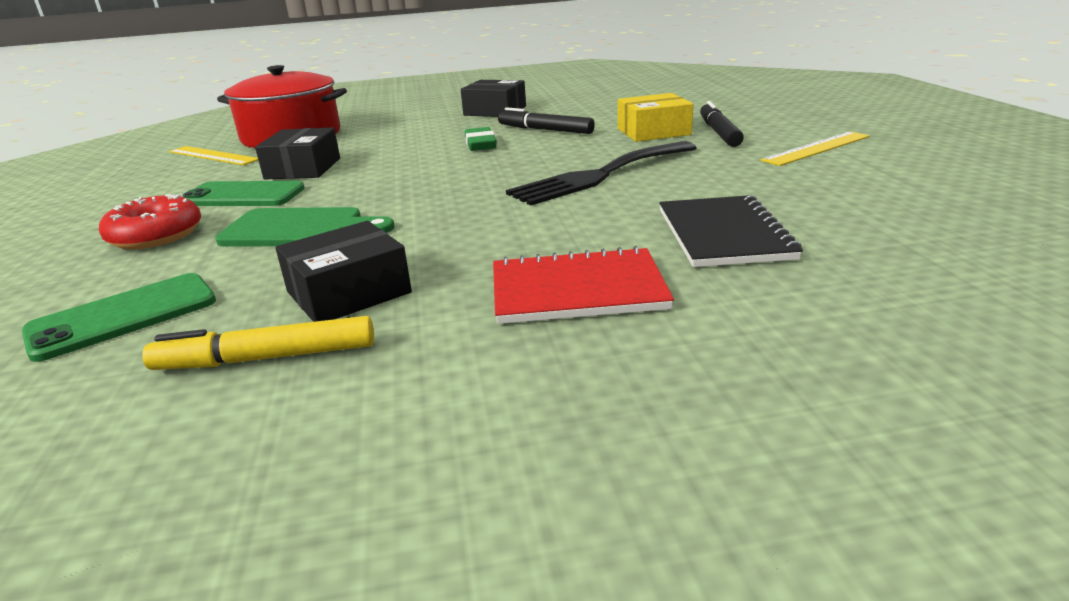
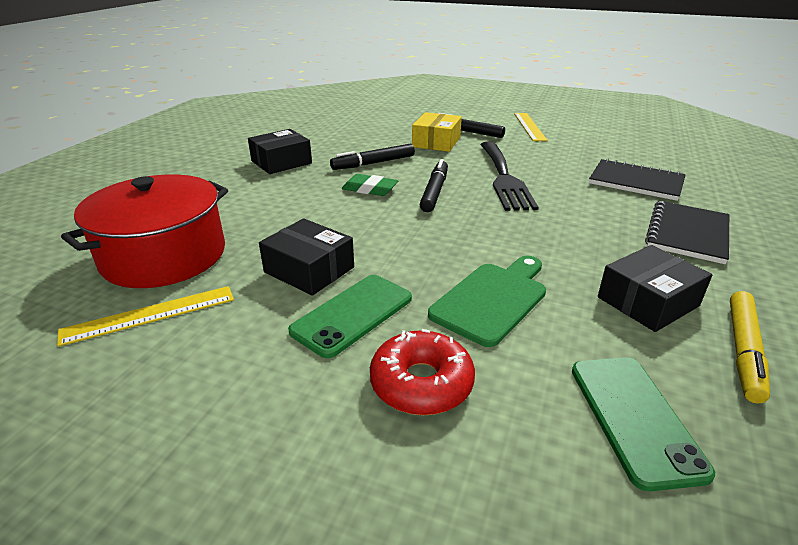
camera: 60 degrees left, 5 degrees up
(348, 292) = (647, 301): black box -> black box turned 60 degrees clockwise
(511, 162) = (434, 192): none -> black marker
(577, 290) = (687, 233): red notebook -> black notebook

